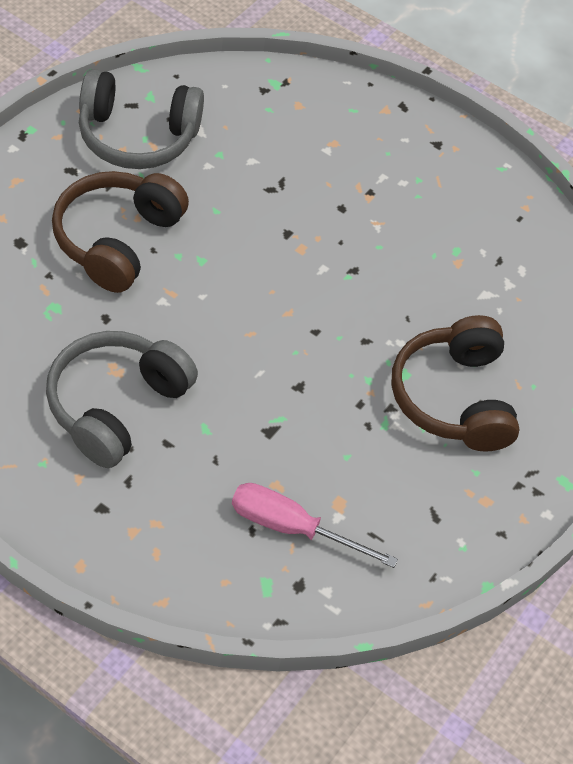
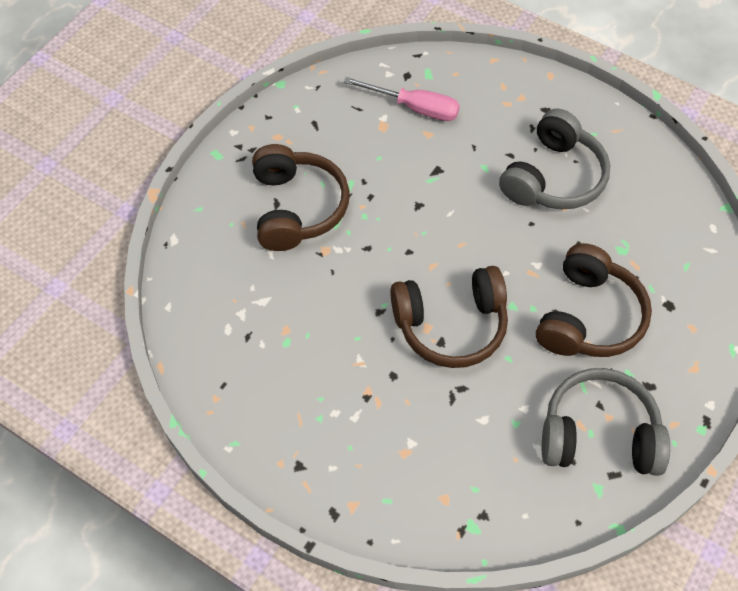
camera: 175 degrees left, 5 degrees up
(274, 248) = (451, 324): none -> brown headphones

